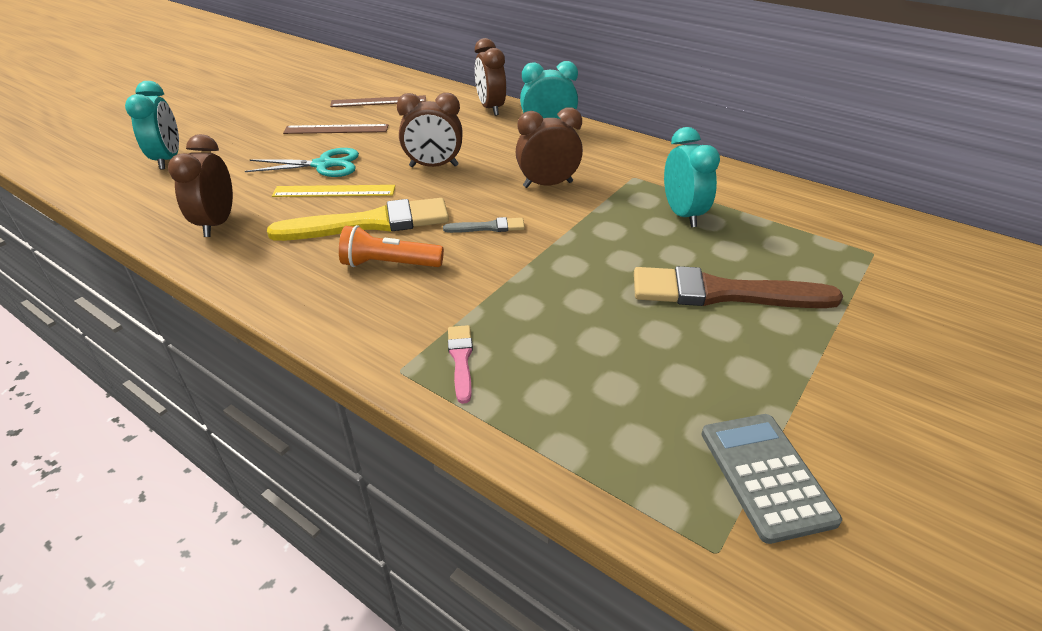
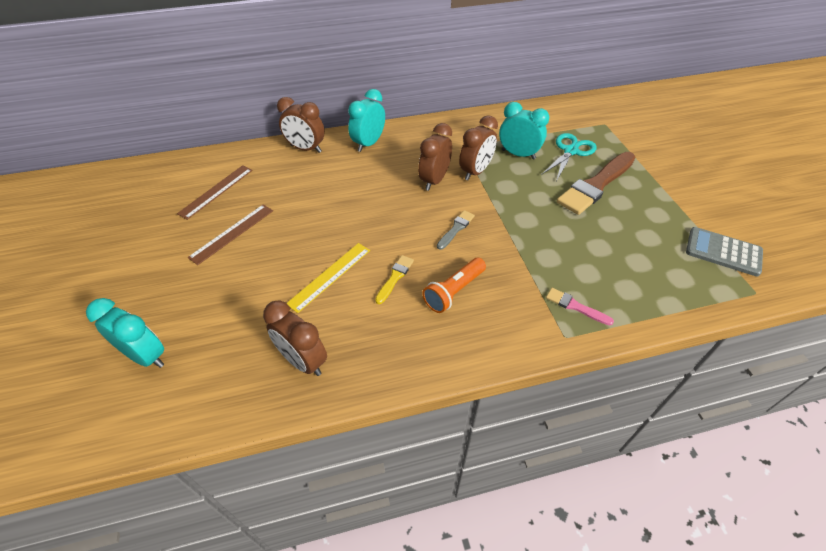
camera: 50 degrees left, 10 degrees up
(324, 165) = (282, 265): turquoise scissors -> turquoise scissors (571, 151)
(370, 223) = (395, 277): yellow brush -> yellow brush, size x0.46
(434, 166) = (353, 213): brown clock -> brown clock (475, 172)

